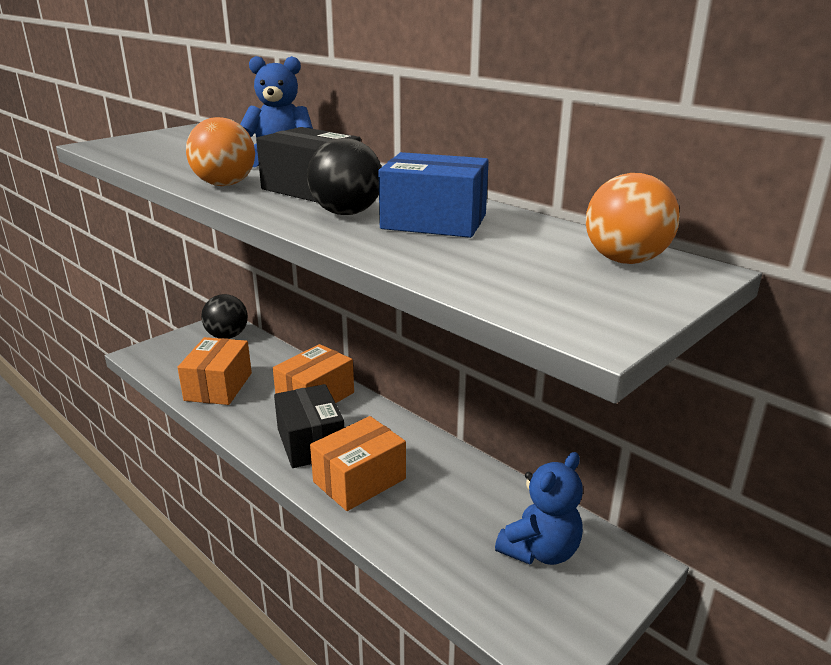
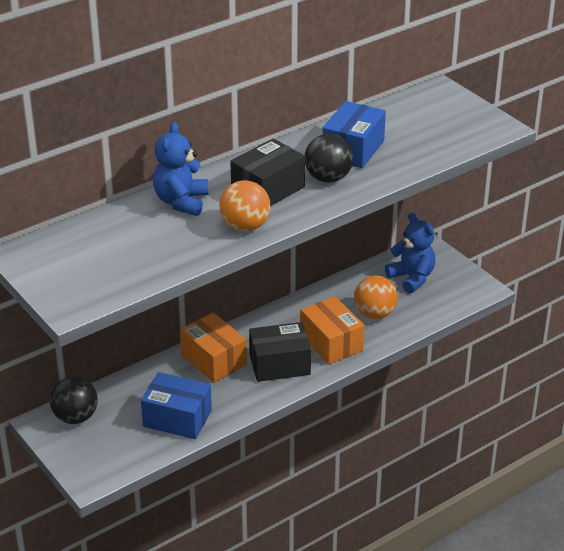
camera: 80 degrees left, 10 degrees up
(218, 386) = (177, 418): orange box -> blue box
(625, 260) = (425, 103): orange ball -> orange ball (374, 314)

